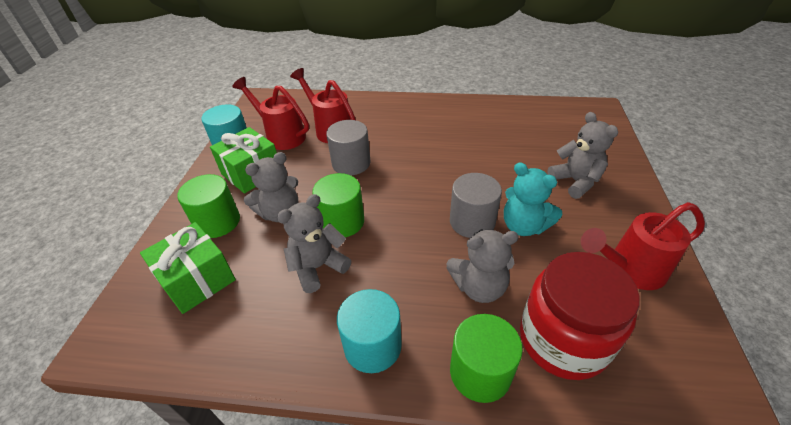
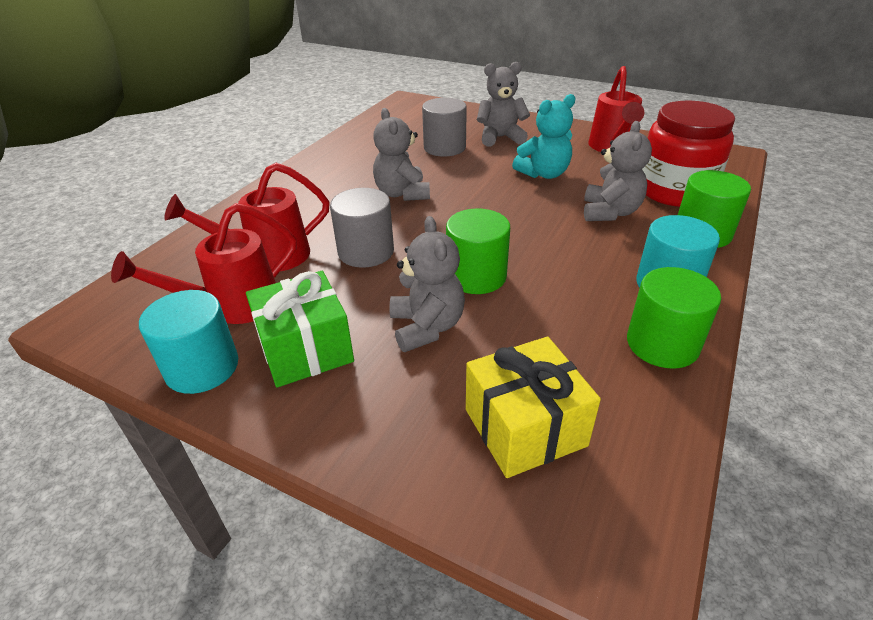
camera: 70 degrees left, 5 degrees down
(197, 280) = (525, 427): green gift -> yellow gift
(217, 222) = (405, 398): green cylinder -> green cylinder (662, 344)
(318, 267) = (546, 306): grey teddy bear -> grey teddy bear (402, 193)
(472, 222) = (524, 196): grey cylinder -> grey cylinder (444, 147)

